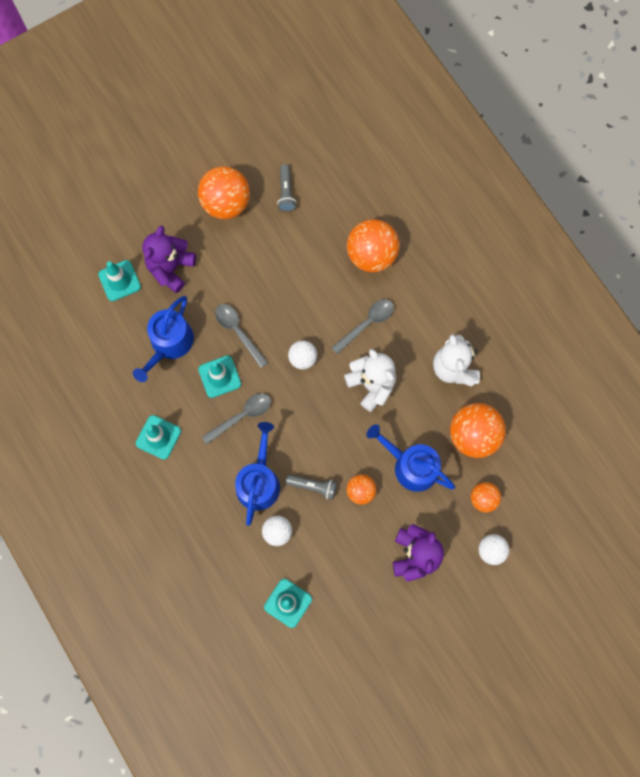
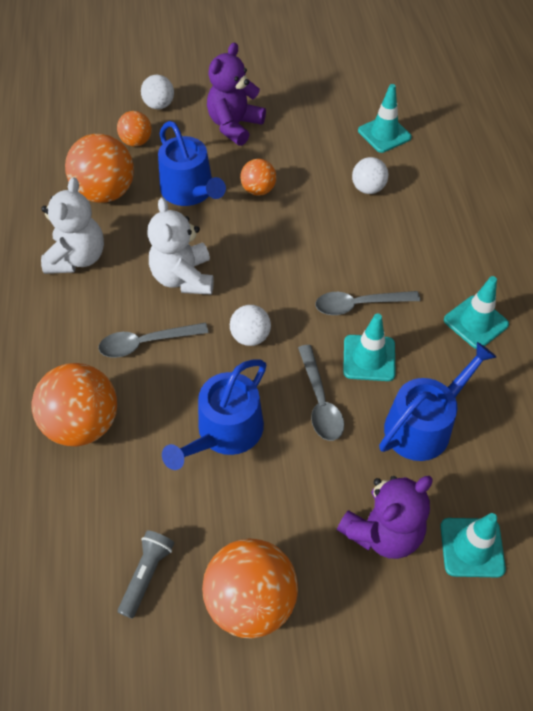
camera: 155 degrees left, 20 degrees down
(259, 481) = (368, 237): blue watering can -> blue watering can (224, 432)
(313, 486) = (308, 211): grey flashlight -> none

